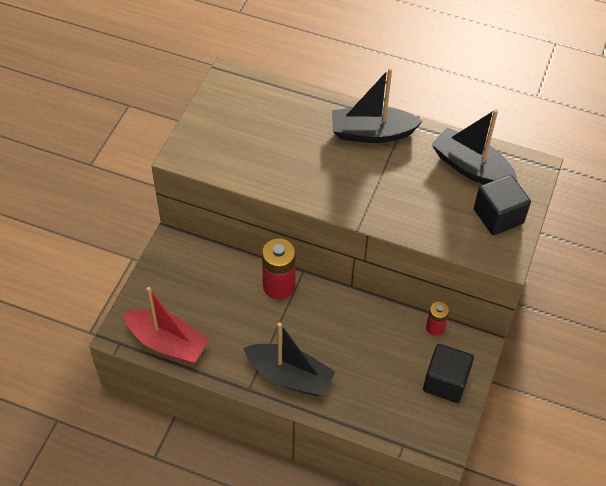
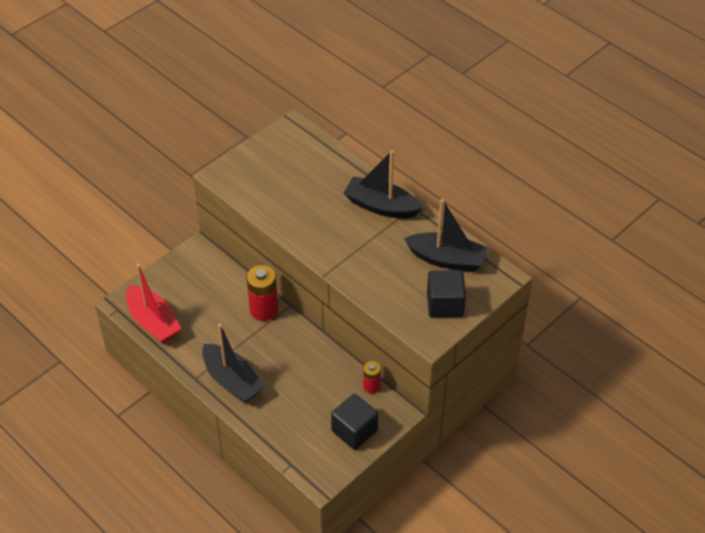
camera: 25 degrees right, 5 degrees down
(471, 168) = (447, 259): black boat -> black boat turned 135 degrees clockwise

